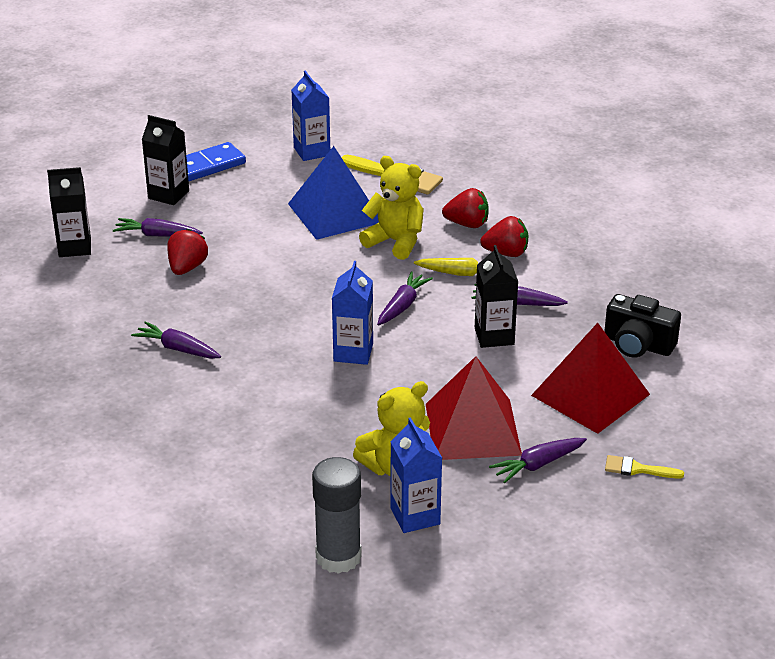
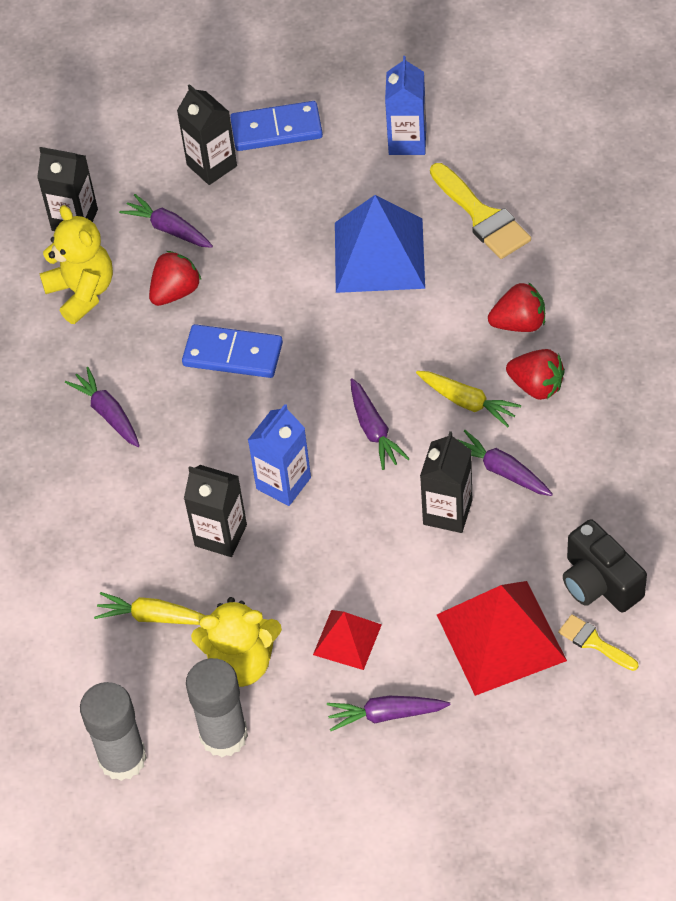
camera: 30 degrees right, 20 degrees up
(259, 291) = (232, 354): none -> blue domino
(301, 460) = (153, 617): none -> yellow carrot
(324, 396) = (220, 535): none -> black carton
(395, 242) = (421, 325): yellow teddy bear -> yellow teddy bear (82, 292)
(402, 305) = (374, 430): purple carrot -> purple carrot turned 105 degrees clockwise
(415, 516) = (223, 735): blue carton -> grey glue stick
(467, 224) = (519, 323): red strawberry -> red strawberry turned 45 degrees counterclockwise
(472, 429) = (347, 639): red pyramid -> red pyramid, size x0.55
(637, 469) = (486, 761): yellow brush -> yellow brush (593, 642)

